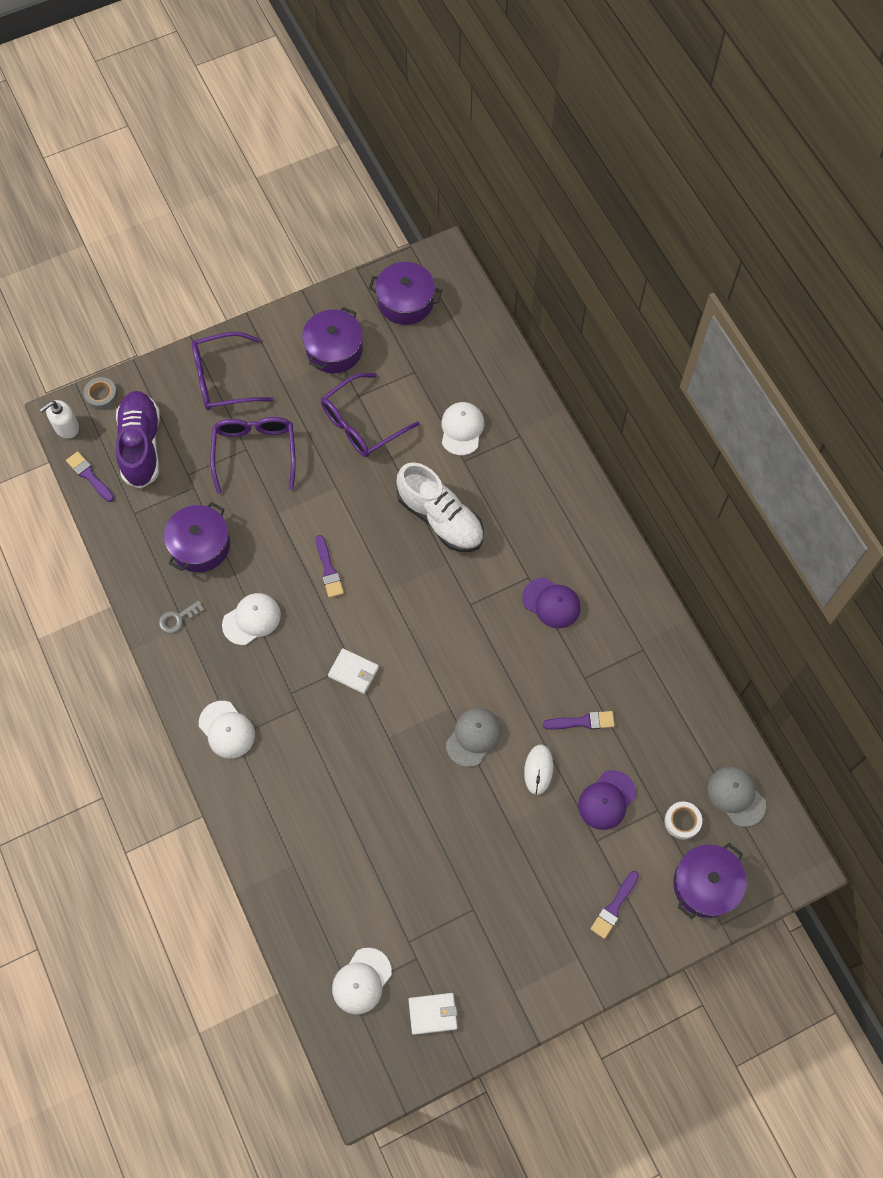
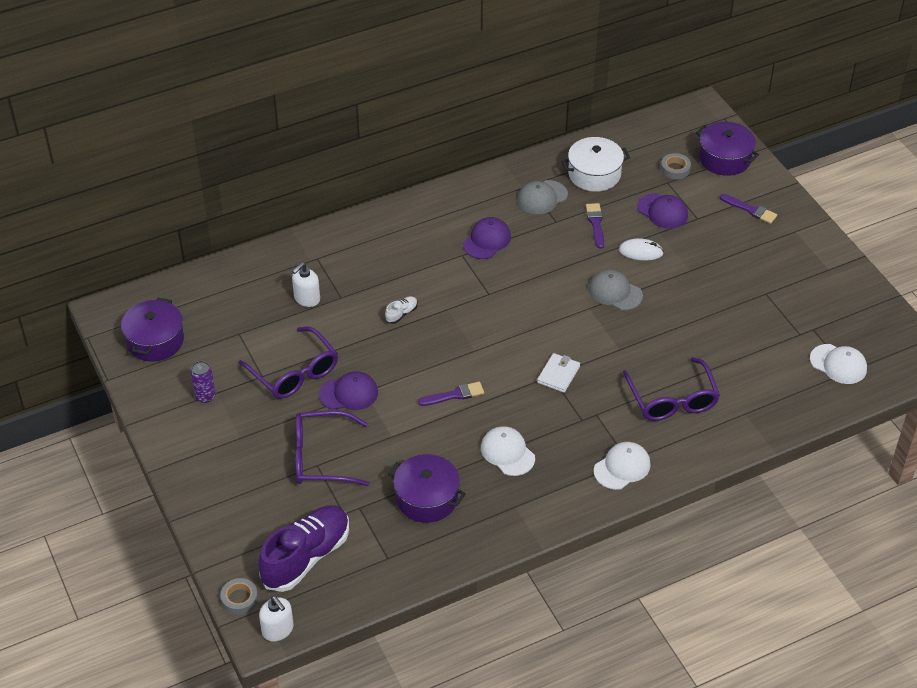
camera: 90 degrees left, 20 degrees down
(89, 476) = (341, 602): purple brush -> none
(141, 445) = (306, 557): purple shoe -> purple shoe turned 135 degrees clockwise
(178, 618) = (508, 513): grey key -> none
(224, 379) = (230, 487): purple glasses -> purple glasses (672, 399)
(334, 349) = (205, 396): purple pot -> purple can
(334, 473) = (349, 393): none -> purple cap
(433, 1013) = (856, 318): white wallet -> none
(440, 518) = (401, 314): white shoe -> white shoe, size x0.40
(462, 429) = (307, 298): white cap -> white soap dispenser
(667, 724) = (594, 174): none -> white pot
(682, 821) = (675, 169): white tape -> grey tape
(736, 796) = (651, 138): grey cap -> grey cap (542, 197)

